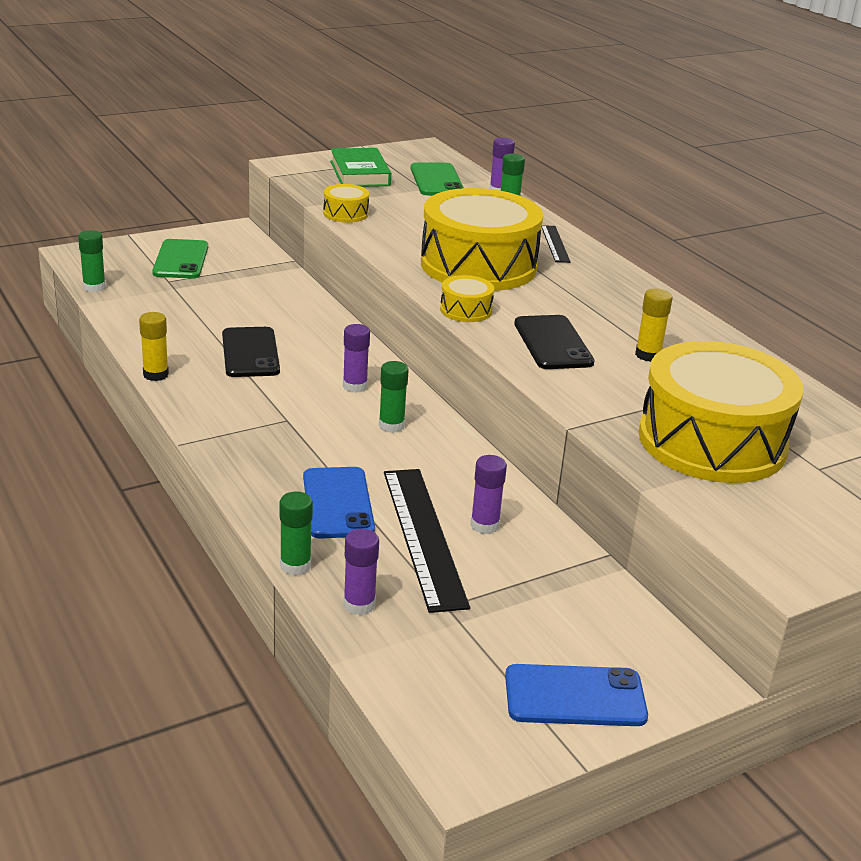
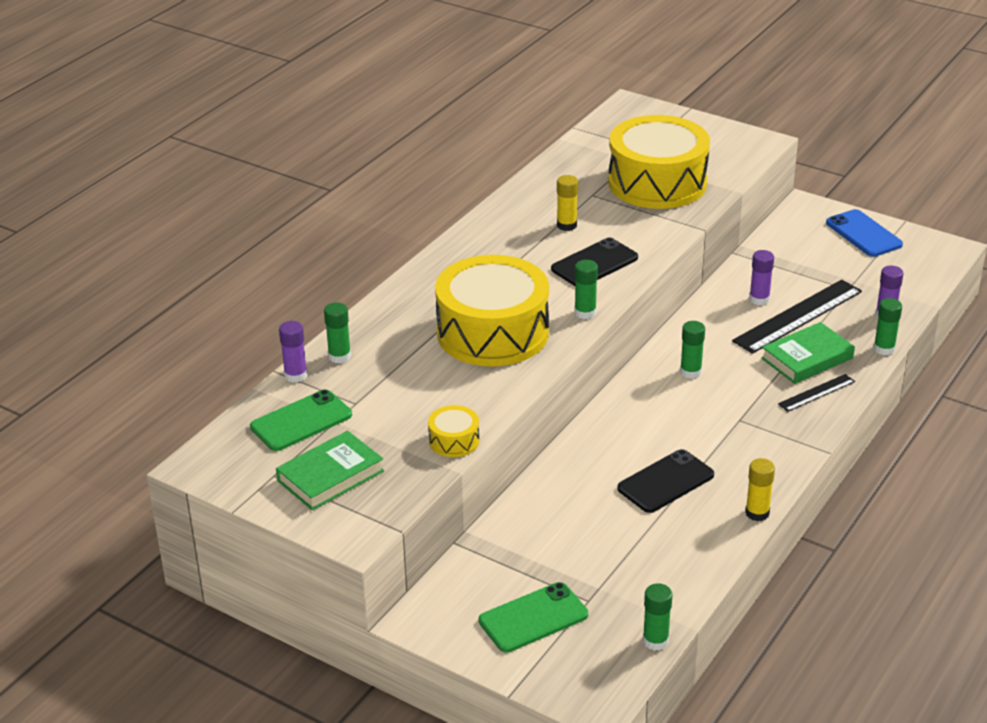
camera: 115 degrees left, 5 degrees up
(337, 503) = (807, 358): blue phone -> green book
(355, 386) = (655, 408): purple glue stick -> none
(466, 310) = (585, 313): yellow drum -> green glue stick
(555, 244) = (401, 310): black ruler -> black ruler (816, 393)

